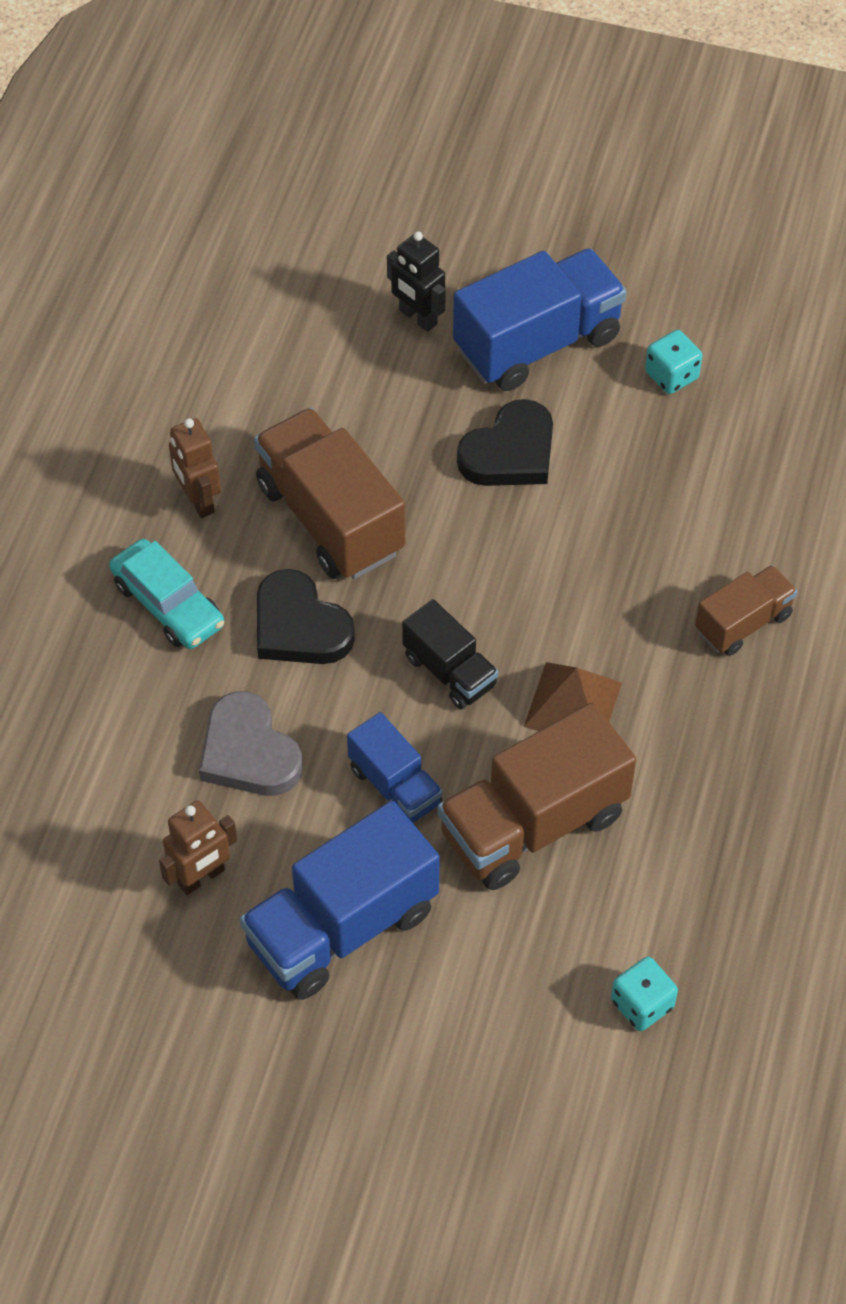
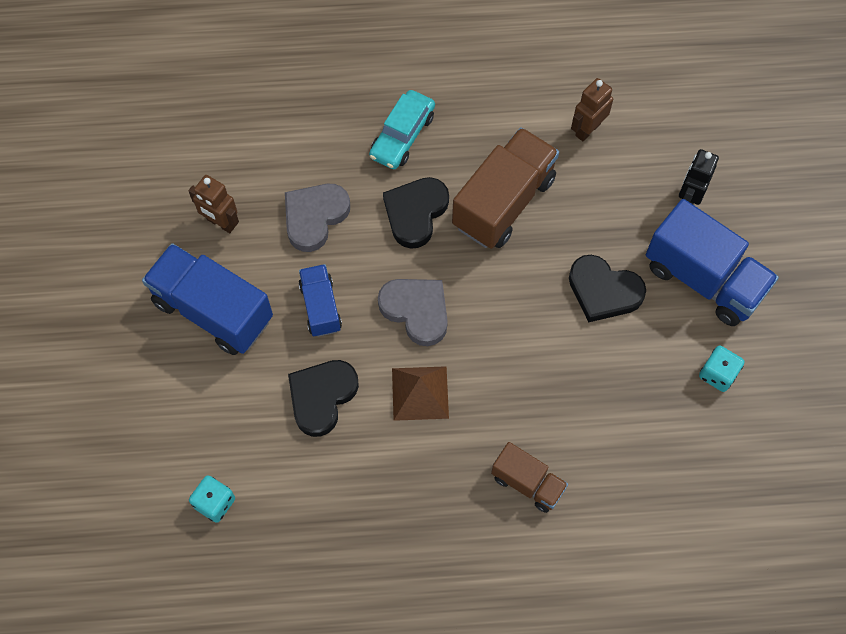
camera: 70 degrees right, 10 degrees up
(198, 500) = (485, 124): brown robot -> brown robot (587, 129)
(395, 786) = (320, 307): blue truck -> blue truck turned 135 degrees clockwise
(450, 671) = (416, 311): black truck -> grey heart
(533, 824) = (322, 397): brown truck -> black heart

